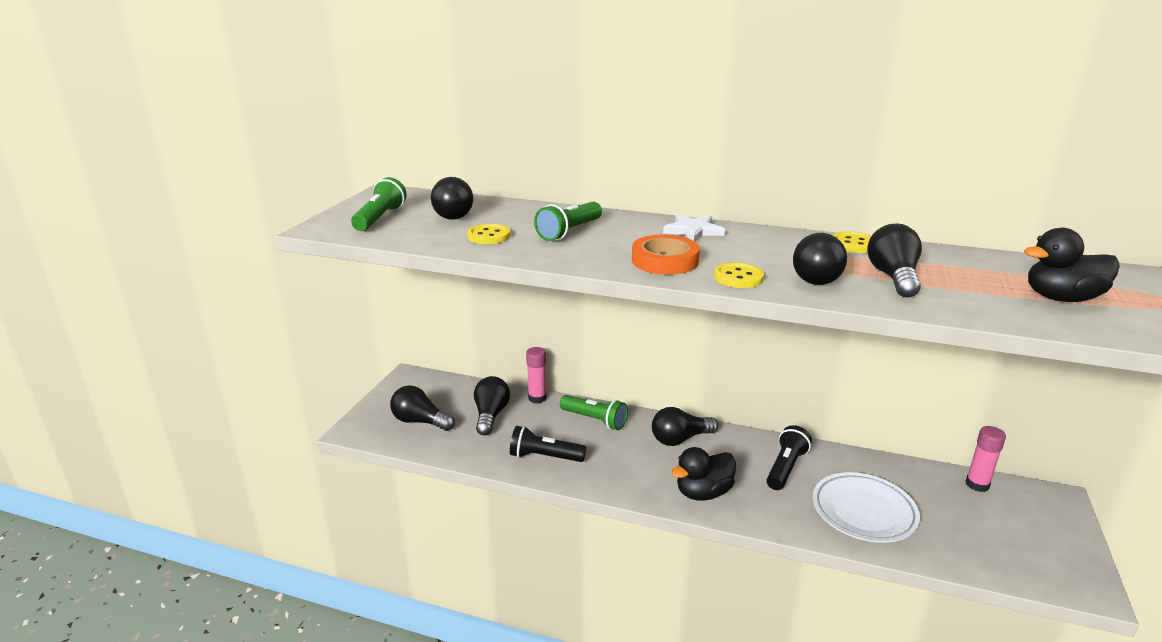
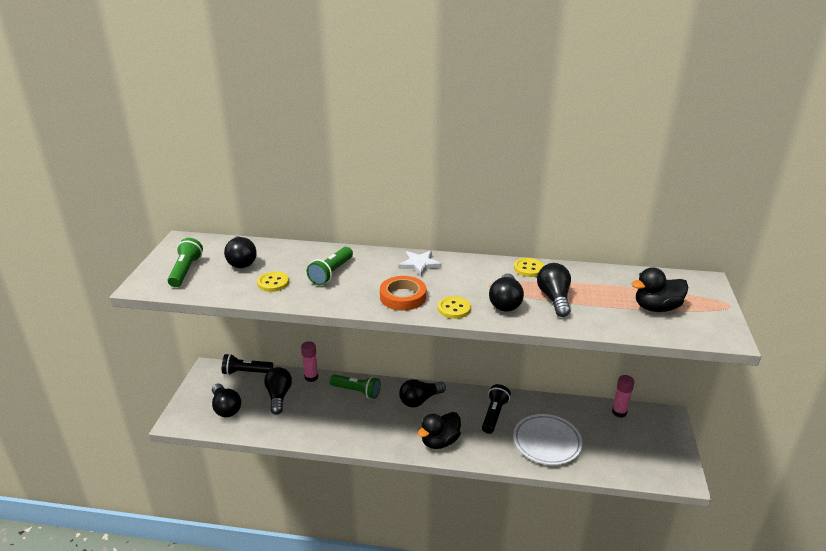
camera: 10 degrees left, 5 degrees up
(420, 421) = (226, 408): black light bulb -> black light bulb turned 135 degrees counterclockwise
(544, 457) = (324, 426): black flashlight -> black flashlight (246, 372)

